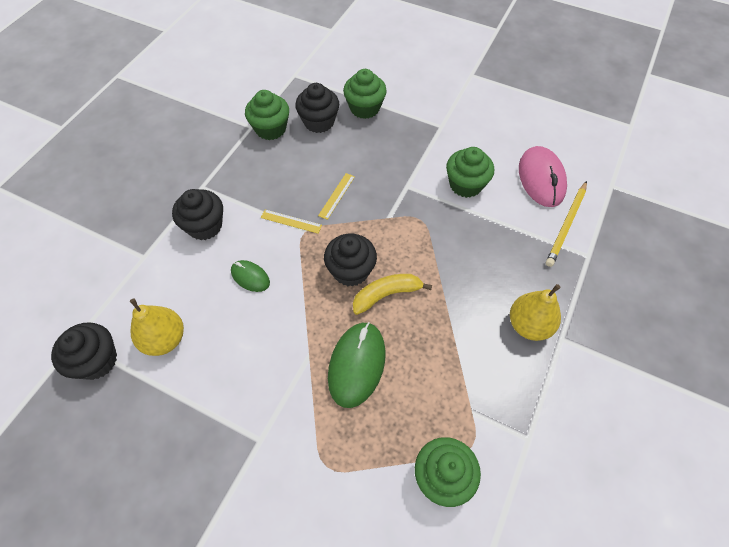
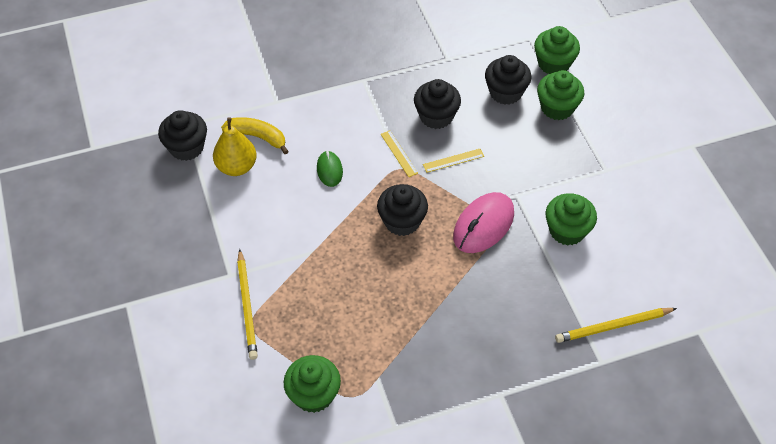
camera: 45 degrees right, 5 degrees down
(205, 226) = (336, 110): black cupcake -> black cupcake (436, 116)
(270, 129) = (461, 71): green cupcake -> green cupcake (553, 63)
(305, 454) = (247, 306): none -> yellow pencil
(357, 365) = (336, 284): green mouse -> none
(386, 295) = (408, 258): yellow banana -> yellow banana (257, 137)
(529, 325) = (487, 365): yellow pear -> none
(541, 179) = (639, 276): pink mouse -> pink mouse (483, 225)

